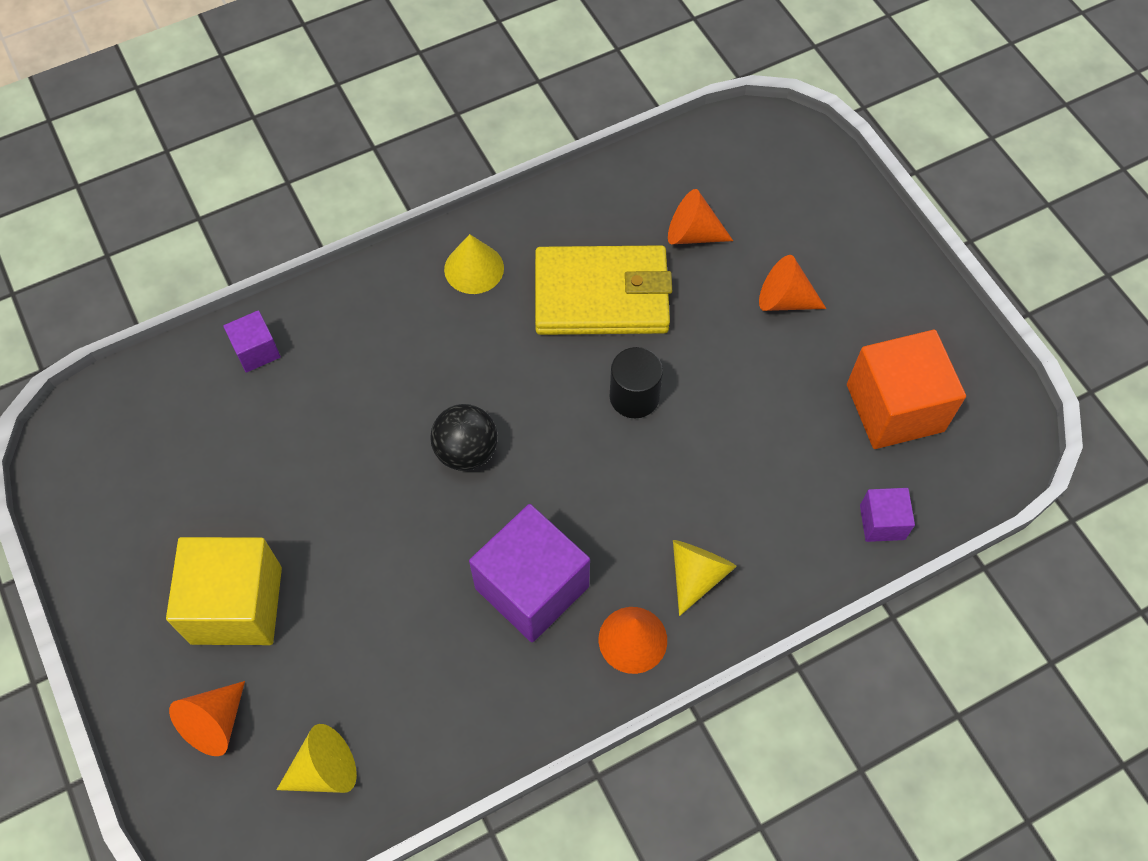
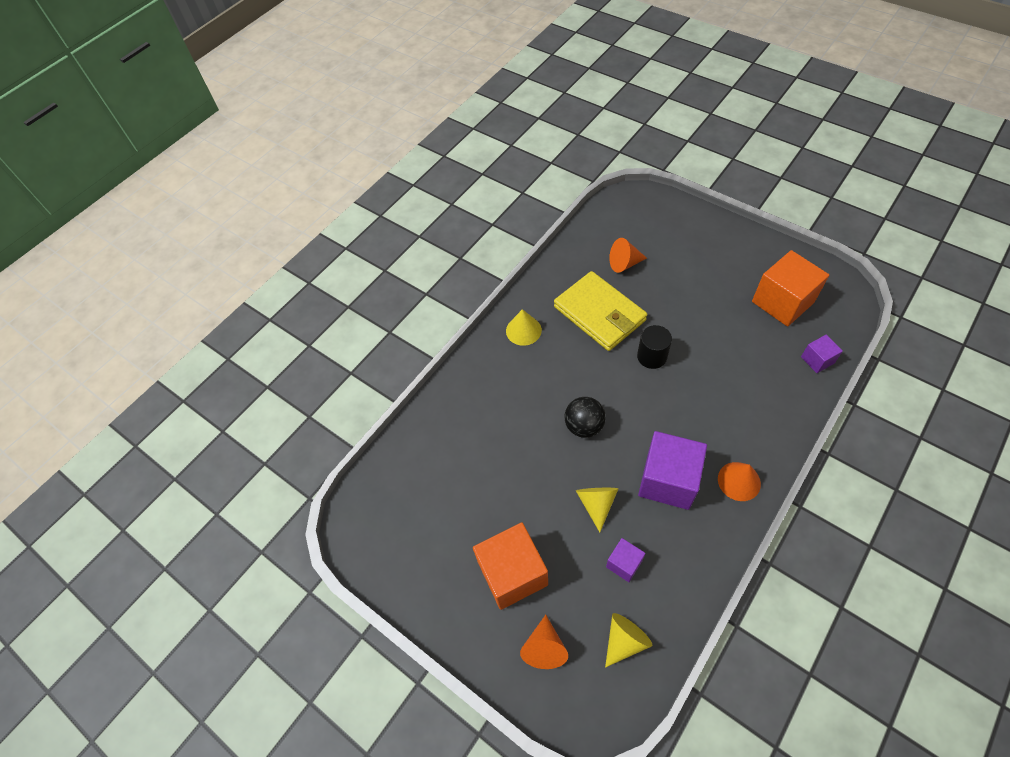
camera: 20 degrees left, 5 degrees down
(236, 605) = (512, 573): yellow cube -> orange cube
(256, 351) = (432, 427): purple cube -> purple cube (624, 563)
(602, 295) = (599, 314): yellow wallet -> yellow wallet turned 75 degrees clockwise
(697, 575) = (747, 431): yellow cone -> yellow cone (596, 504)
(784, 299) = (692, 275): orange cone -> none

